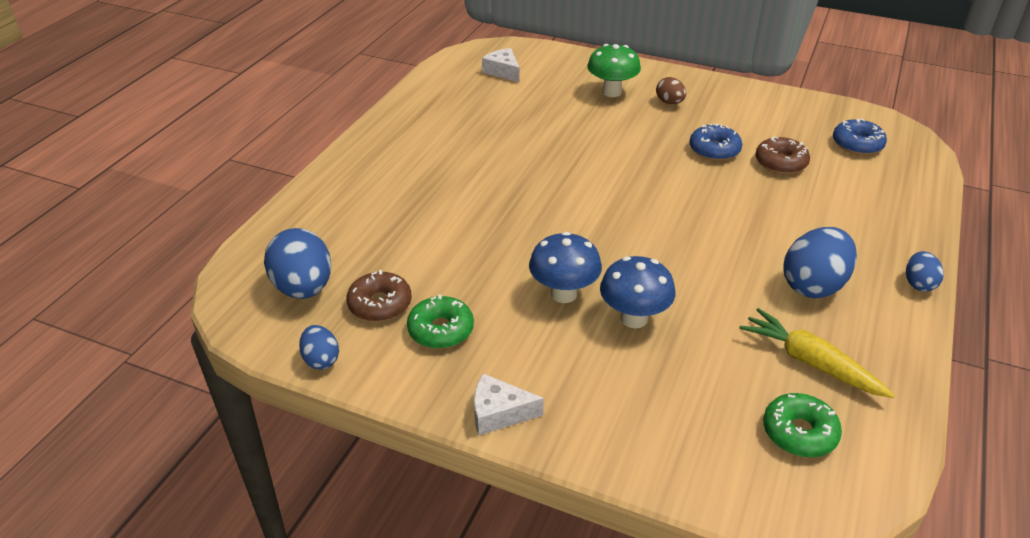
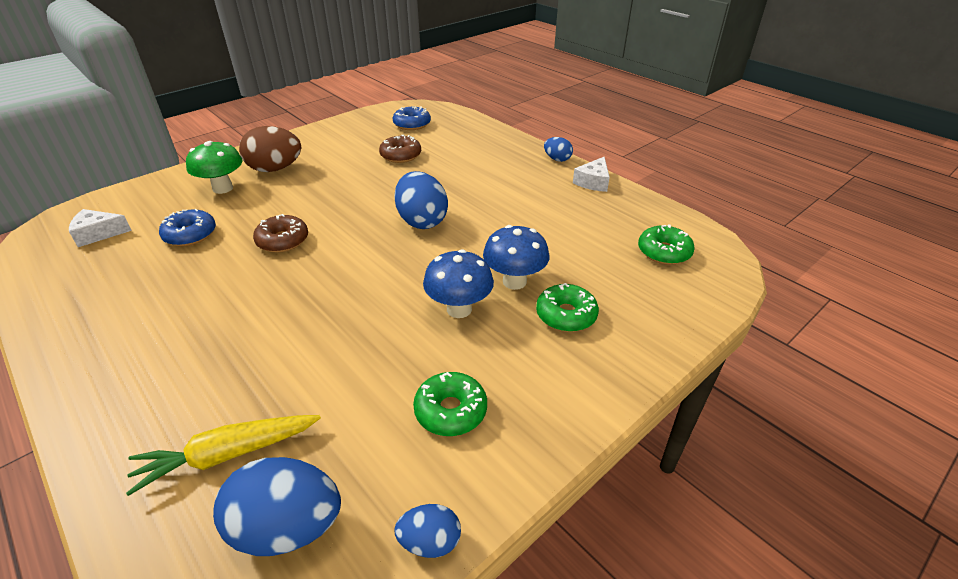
camera: 65 degrees left, 0 degrees up
(380, 304) = (376, 452): brown donut -> brown donut (283, 240)
(499, 413) = (583, 403): white cheese -> white cheese (593, 182)
(611, 371) = (566, 315): none -> green donut
(669, 102) = (275, 169): brown egg -> brown egg, size x1.86
(714, 150) = (357, 173): blue donut -> blue donut (190, 235)
(811, 363) = (604, 223): yellow carrot -> yellow carrot (228, 455)
(813, 285) = (533, 193): blue egg -> blue egg (422, 221)

